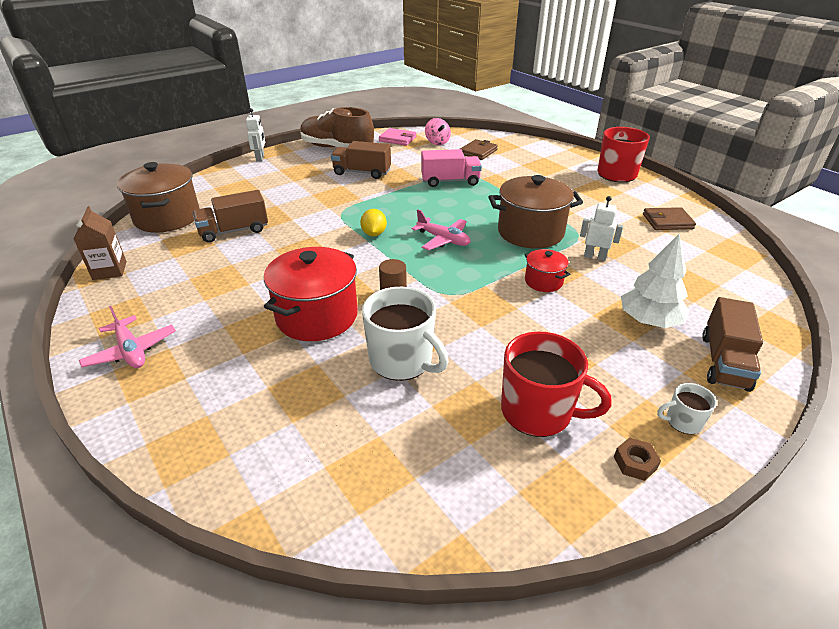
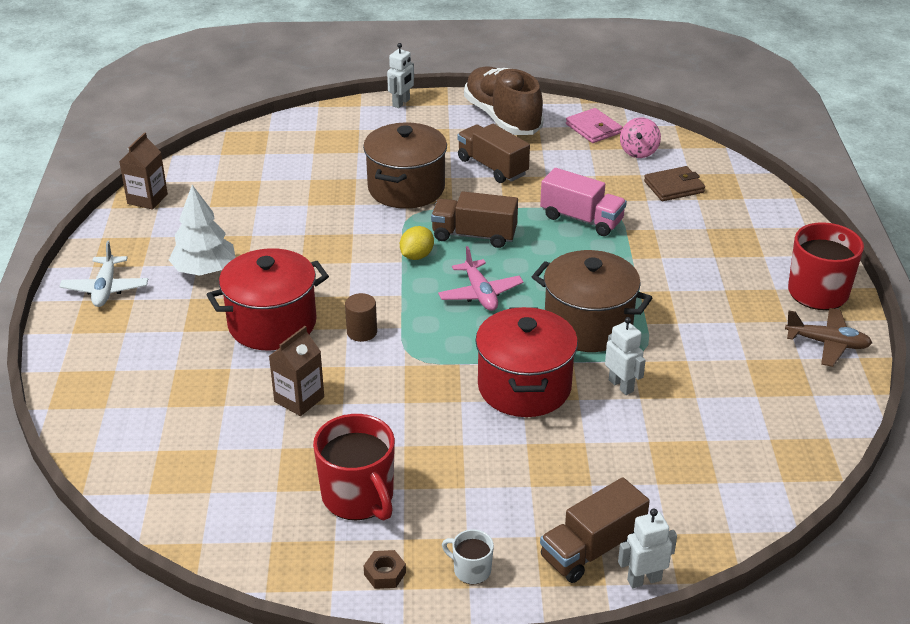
camera: 35 degrees right, 0 degrees up
(131, 351) = (105, 289): pink plane -> white plane
(167, 218) = (241, 155): brown pot -> brown pot (406, 188)
(234, 231) = (286, 196): brown truck -> brown truck (474, 235)
(402, 361) = (299, 399): white mug -> brown carton
(543, 281) = (524, 387): red pot -> red pot, size x1.97
(649, 321) = (576, 477): white tree -> white tree (204, 270)
(657, 195) = (827, 343): none -> brown plane
(667, 221) = (781, 384): brown wallet -> none
(778, 364) = (644, 580): none -> white robot

